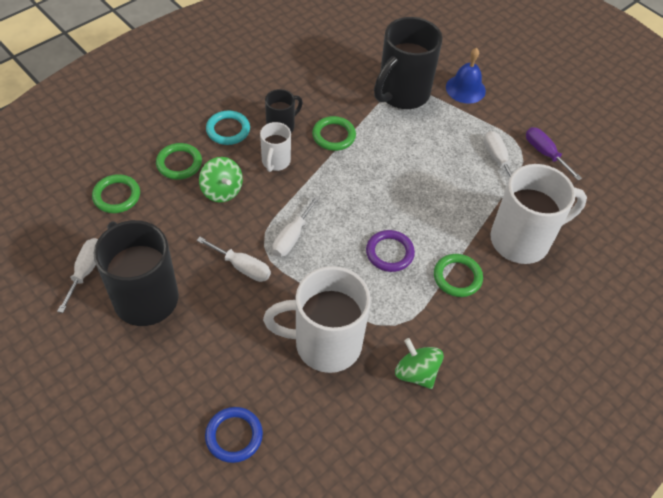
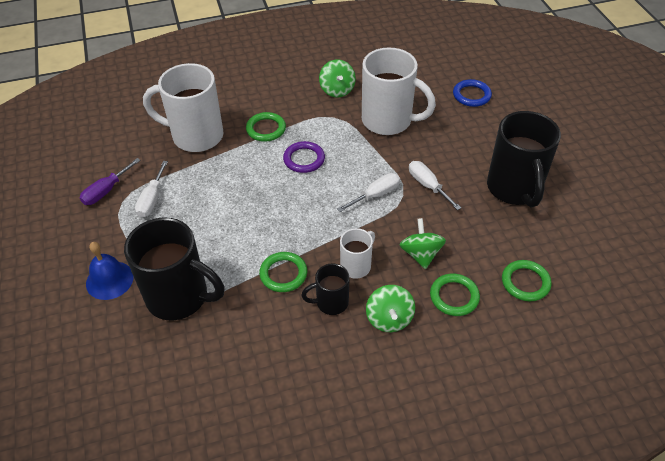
camera: 150 degrees left, 5 degrees down
(86, 271) = (562, 223): white screwdriver -> none
(228, 130) = (389, 318): turquoise ring -> green spinning top
(402, 94) = (180, 297): black mug -> black mug turned 45 degrees clockwise
(545, 153) = (106, 191): purple screwdriver -> purple screwdriver turned 45 degrees clockwise

